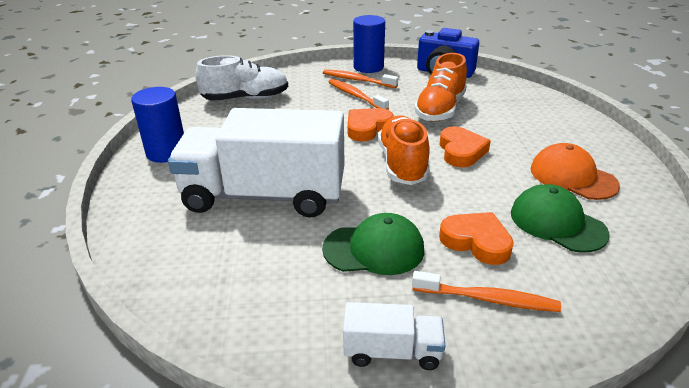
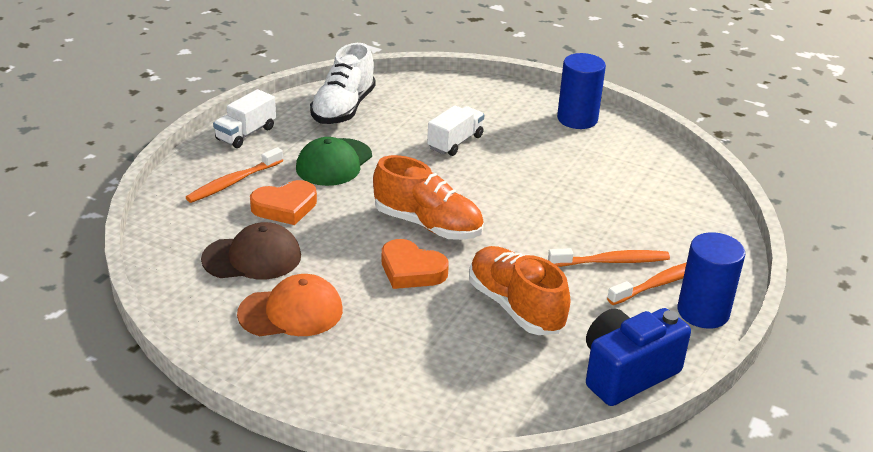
camera: 120 degrees right, 0 degrees up
(246, 98) = (667, 187): white shoe -> white shoe (343, 109)
(264, 195) = (455, 142): white truck -> white truck, size x0.43
(367, 128) = (520, 235): orange heart -> none
(557, 223) = (252, 257): green cap -> brown cap

